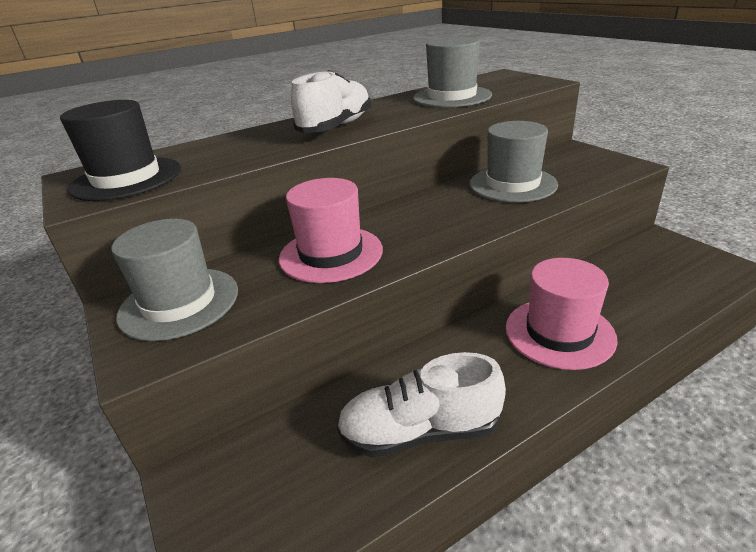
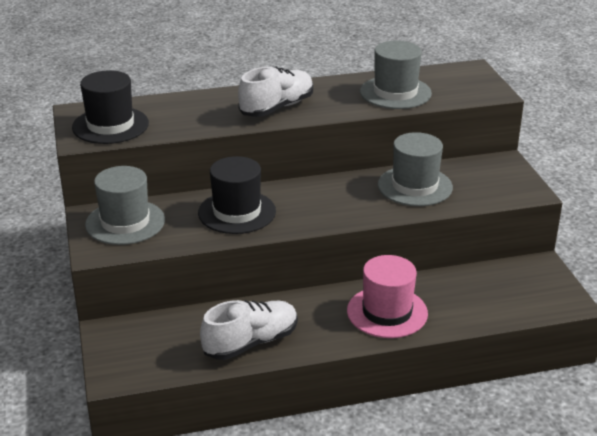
camera: 15 degrees right, 0 degrees up
(331, 254) = (237, 212): pink hat -> black hat
(420, 431) = (251, 343): white shoe -> white shoe turned 135 degrees clockwise

